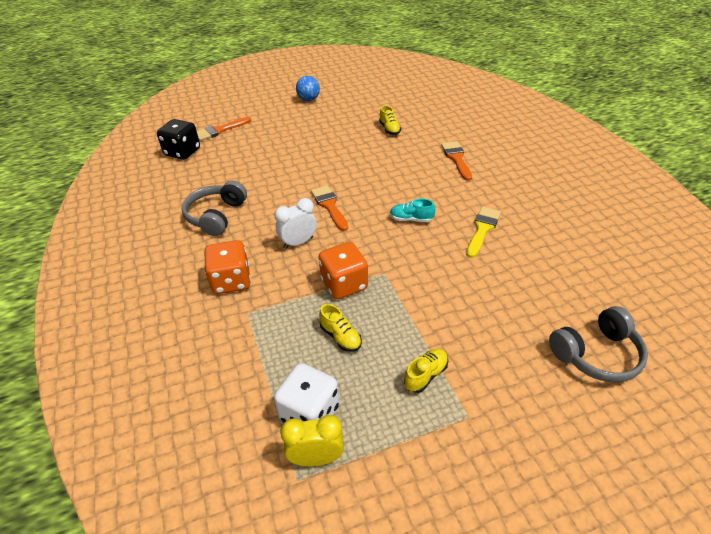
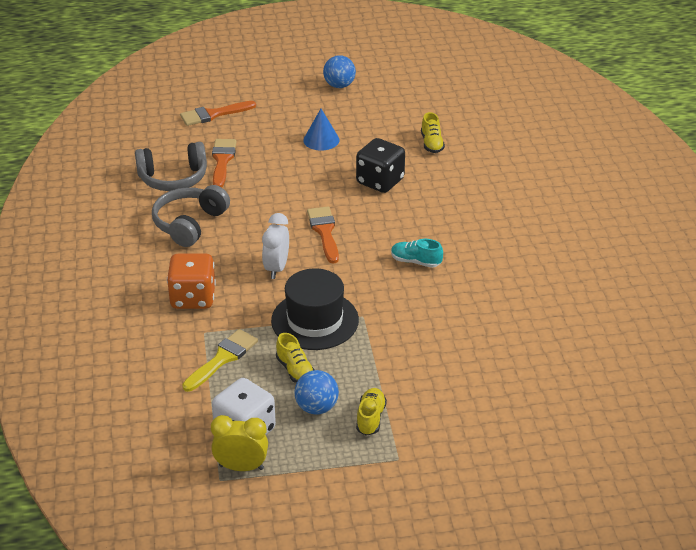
camera: 10 degrees right, 5 degrees down
(182, 152) = (162, 138): black dice -> black dice (380, 181)
(298, 242) = (276, 268): white clock -> white clock turned 60 degrees counterclockwise
(306, 137) = (321, 140): none -> blue cone
(344, 284) = (315, 320): orange dice -> black hat
(372, 373) = (316, 407): none -> blue ball
(425, 375) = (370, 418): yellow shoe -> yellow shoe turned 45 degrees counterclockwise
(456, 159) = (502, 196): orange brush -> orange brush (222, 161)
(482, 229) = (495, 286): yellow brush -> yellow brush (222, 358)
(597, 354) = (557, 429): grey headphones -> grey headphones (173, 178)

